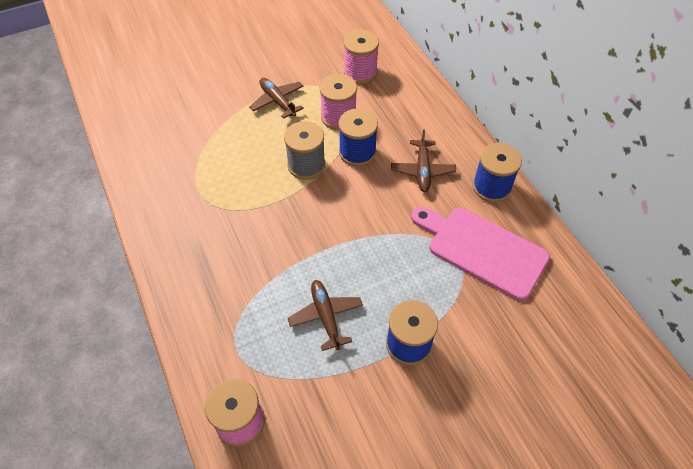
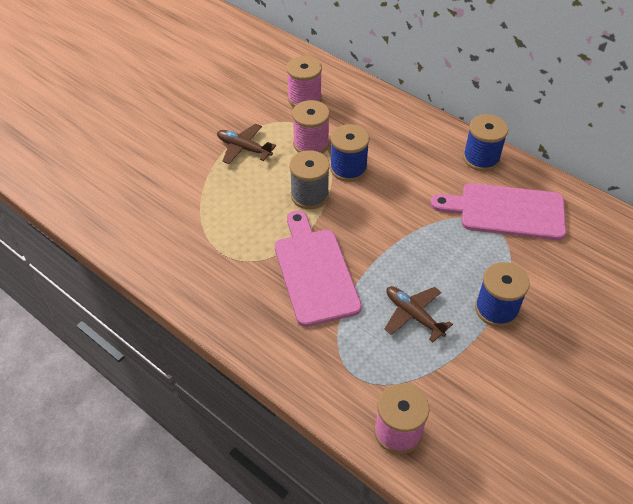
camera: 25 degrees left, 5 degrees down
(265, 238) = (315, 272): none -> pink cutting board
(422, 170) = (415, 164): brown plane -> none

